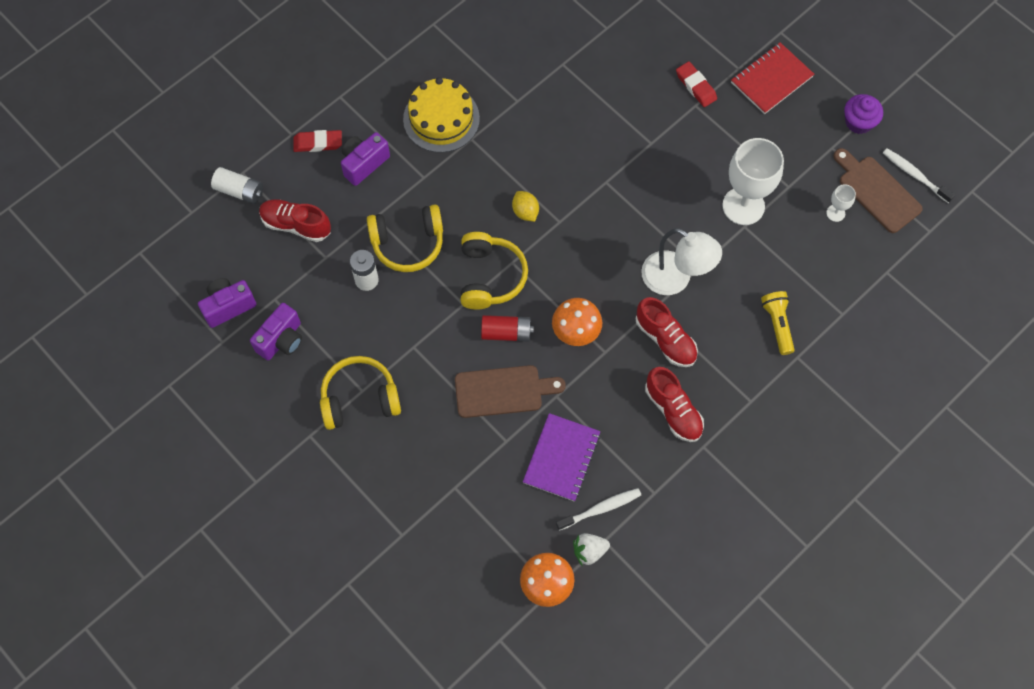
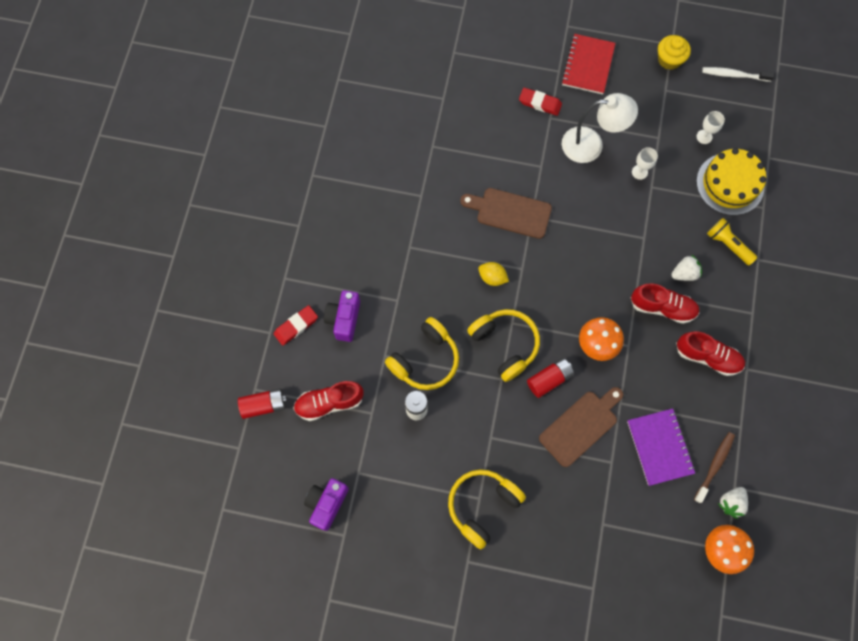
camera: 35 degrees left, 5 degrees up
(239, 191) = (264, 405): white battery -> red battery
(281, 340) = (388, 501): purple camera -> none
(441, 119) = (375, 246): yellow cake -> yellow cake (730, 184)
(601, 509) = (714, 465): white toothbrush -> brown toothbrush
(675, 279) = (635, 258): white lamp -> white lamp (591, 145)
(712, 323) = (684, 273): none -> white strawberry
(743, 206) = (639, 172): white goblet -> white goblet, size x0.44
(859, 122) = (669, 60): purple cupcake -> yellow cupcake
(876, 191) = (719, 103): brown cutting board -> brown cutting board (510, 212)

